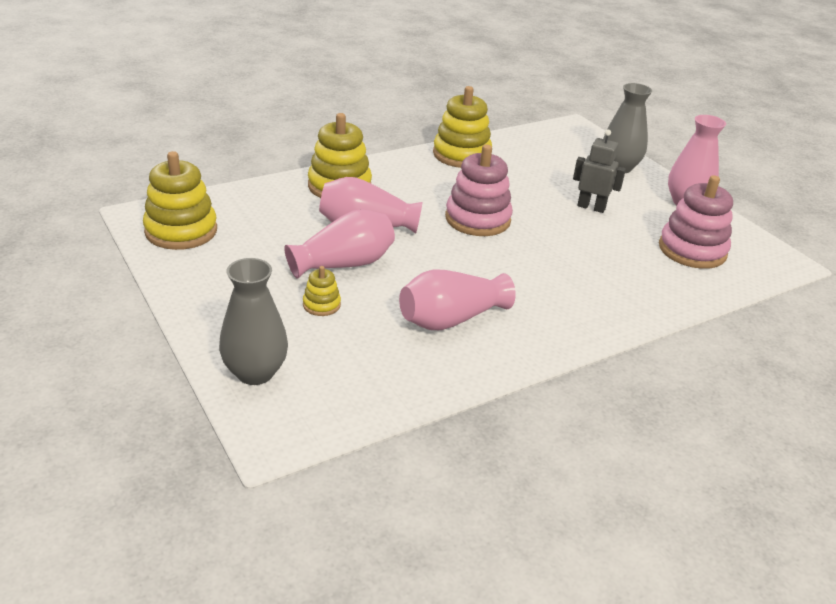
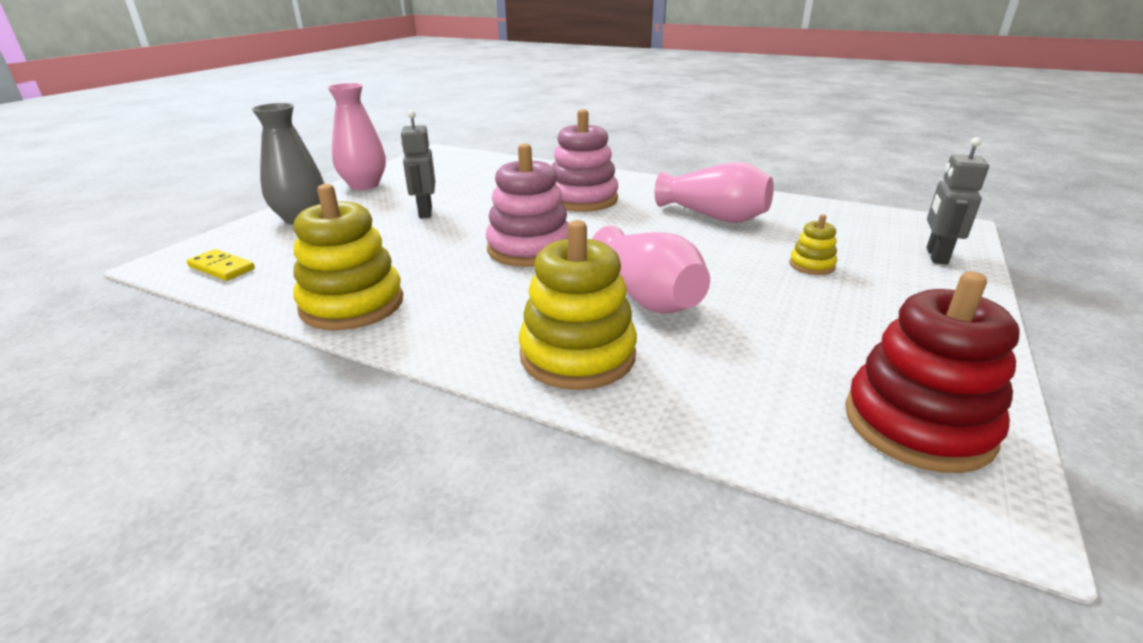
camera: 120 degrees left, 5 degrees down
(181, 231) = (917, 424): yellow stacking toy -> red stacking toy
(255, 372) = (936, 256): grey vase -> grey robot
(344, 264) = (736, 280): pink vase -> none
(550, 136) = (221, 268): none -> yellow domino
(692, 250) = (459, 173): pink stacking toy -> pink stacking toy (582, 199)

